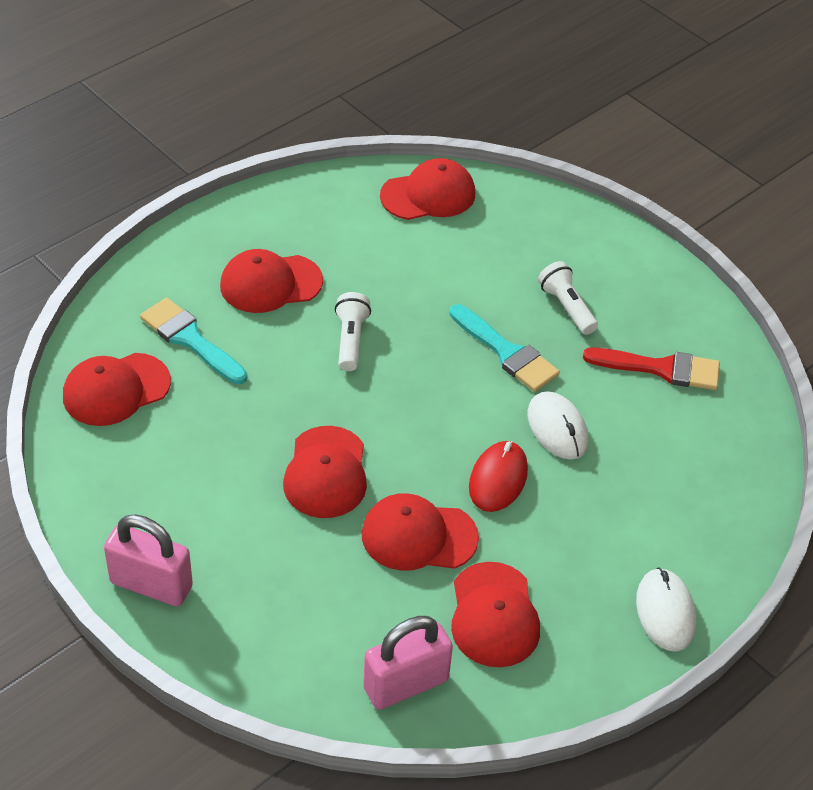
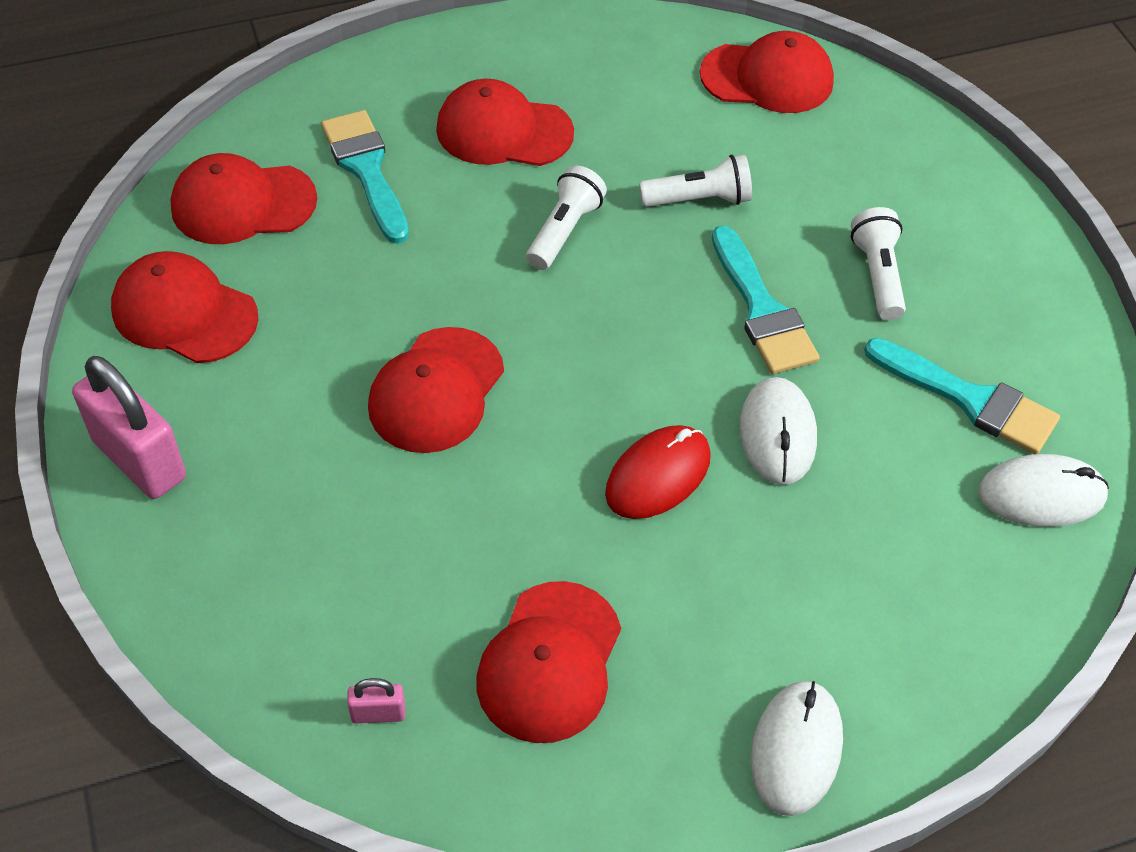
camera: 25 degrees right, 5 degrees up
(406, 684) = (378, 713): pink padlock -> pink padlock, size x0.44
(418, 536) = (509, 516): red cap -> red cap (184, 313)
(428, 292) = (699, 200): none -> white flashlight
(661, 368) = (970, 399): red brush -> turquoise brush
(730, 413) = (1041, 494): none -> white mouse

